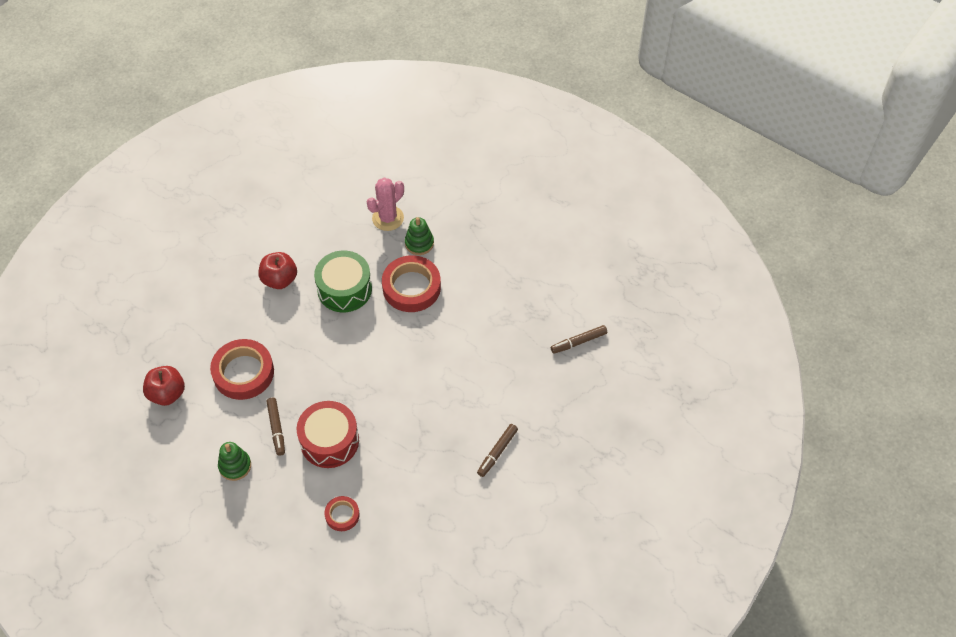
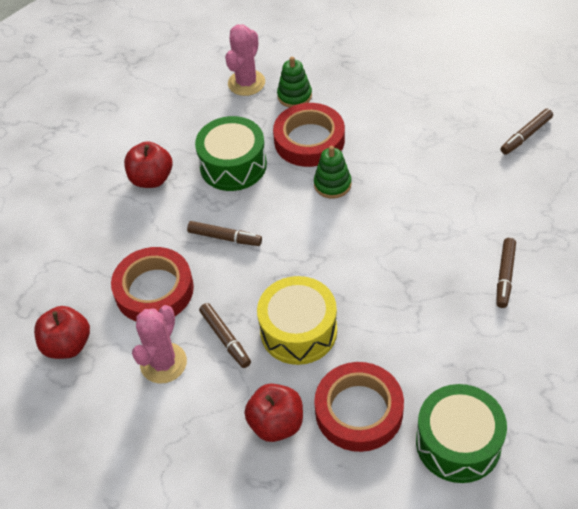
camera: 15 degrees left, 5 degrees down
(226, 431) = (163, 363): none -> pink cactus
(235, 466) = (193, 400): green stacking toy -> green stacking toy (332, 184)
(282, 503) = (276, 424): none -> red apple
(311, 348) = (225, 237): none -> brown marker
(329, 441) = (298, 331): red drum -> yellow drum
(342, 515) = (359, 411): red tape -> red tape, size x1.90
(397, 562) = (458, 443): none -> green drum

